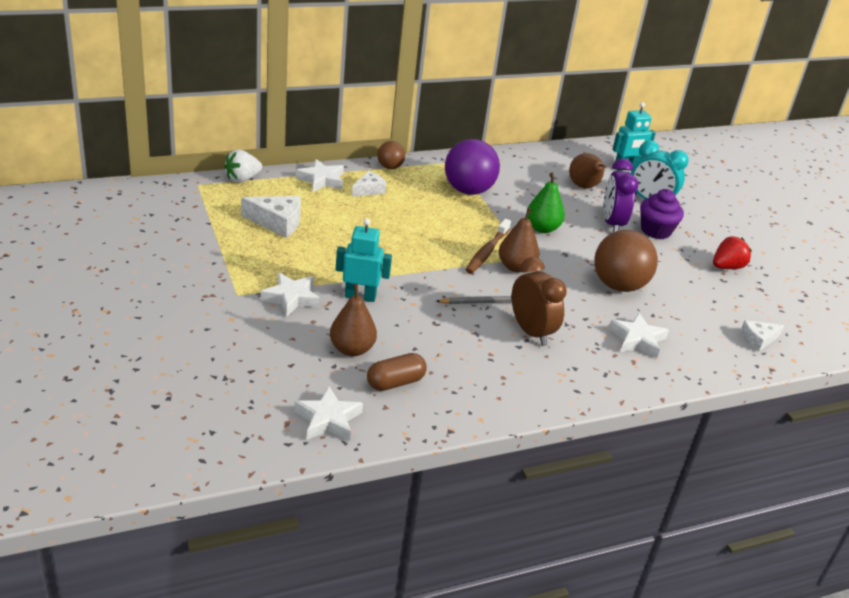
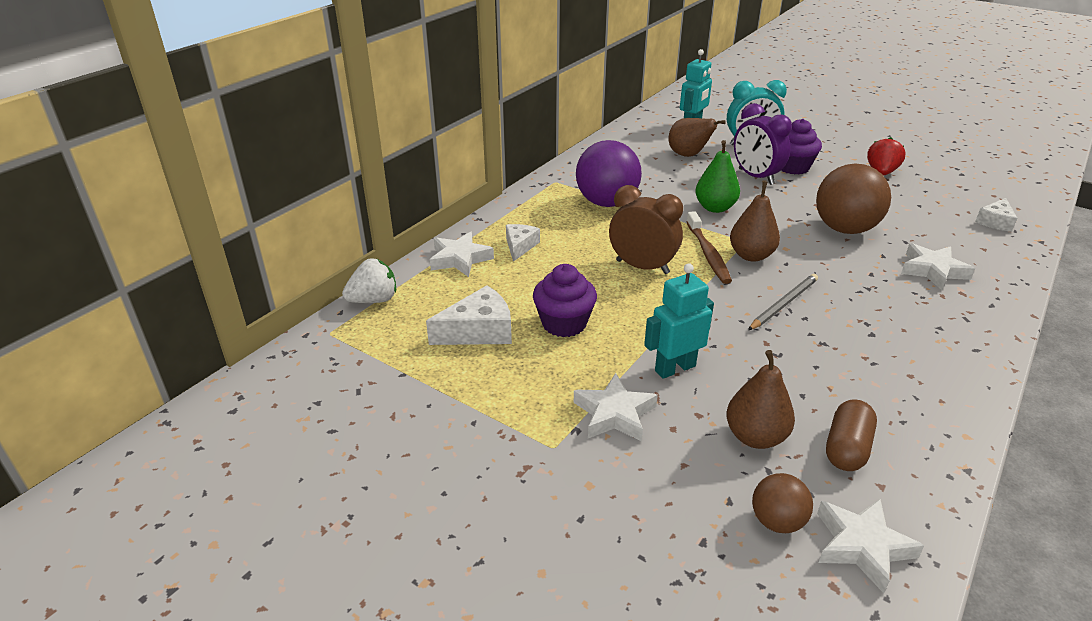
camera: 30 degrees left, 0 degrees up
(242, 179) = (374, 300): white strawberry -> white strawberry turned 135 degrees counterclockwise
(331, 243) = (564, 323): none -> purple cupcake
(390, 167) = (507, 213): brown ball -> brown ball (777, 521)
(531, 332) = (858, 313): brown clock -> brown clock (642, 267)

